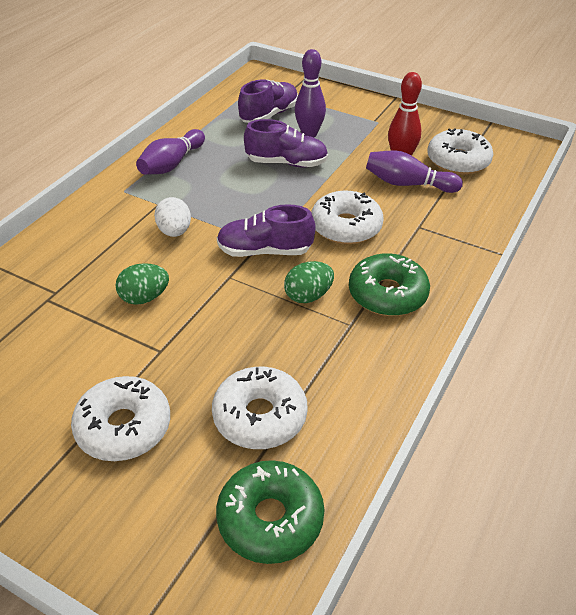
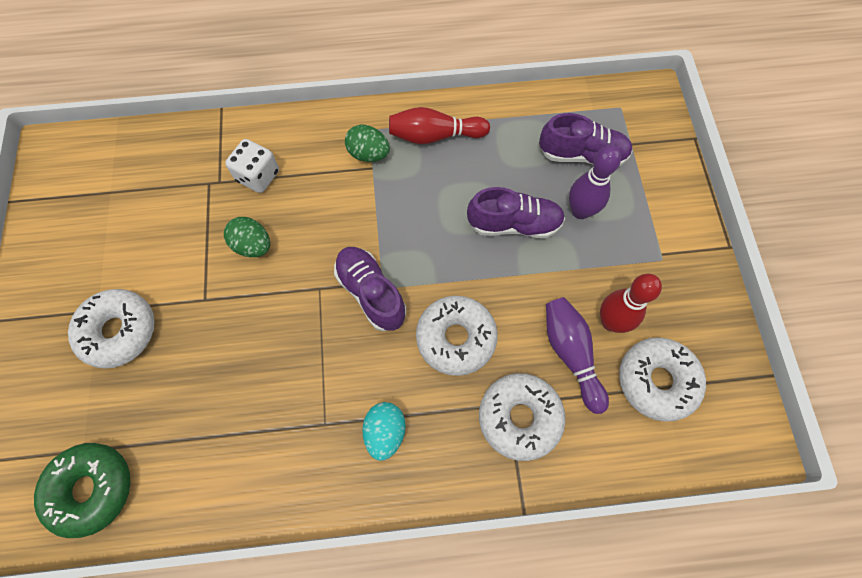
camera: 55 degrees right, 25 degrees up
(82, 266) = (258, 176): none -> white dice
(172, 164) = (435, 135): purple bowling pin -> red bowling pin
(174, 232) = (345, 207): white egg -> none
(260, 416) = (180, 418): white donut -> white donut (519, 418)
(286, 163) = (514, 224): purple shoe -> purple shoe turned 60 degrees counterclockwise
(308, 296) = (337, 366): green egg -> green egg (368, 154)
(387, 294) = (385, 432): green donut -> turquoise egg

